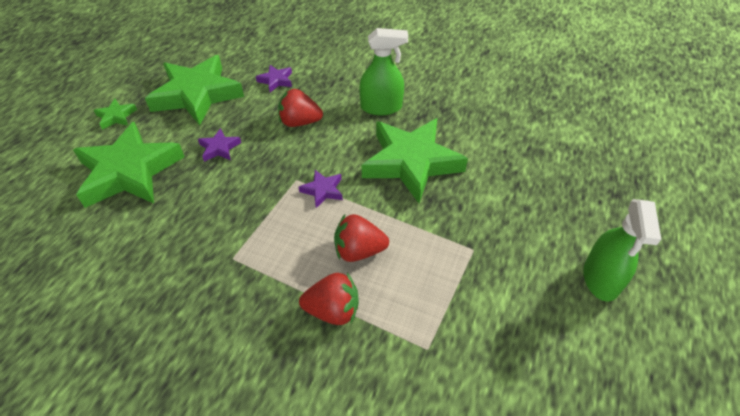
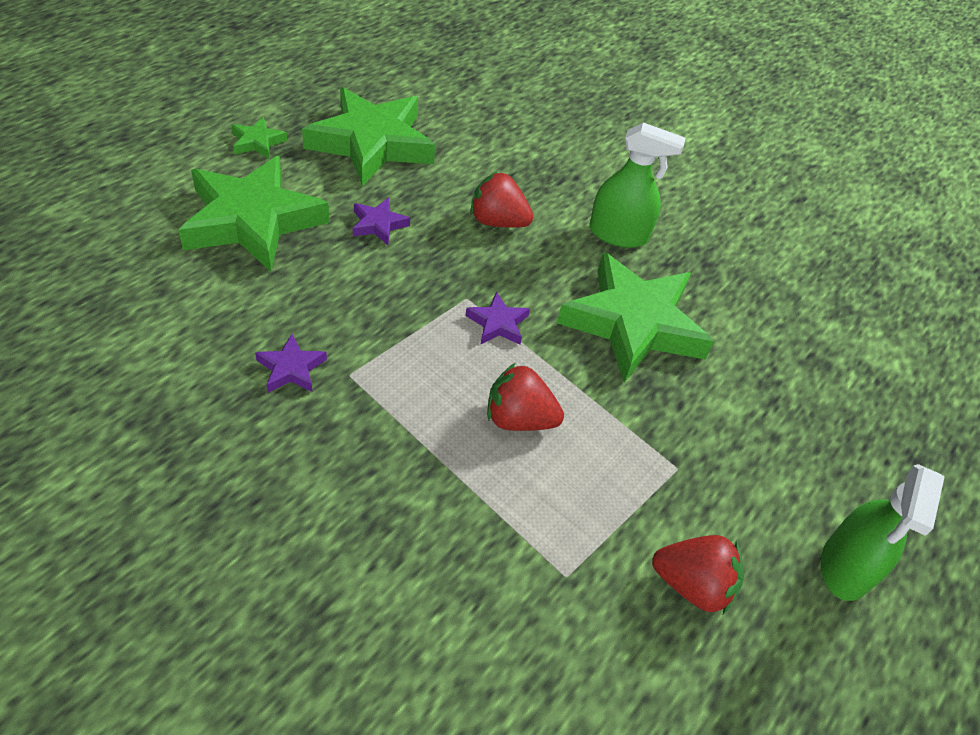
camera: 10 degrees right, 0 degrees up
(276, 81) = (484, 155): purple star -> purple star (291, 369)
(333, 310) = (457, 485): red strawberry -> red strawberry (692, 585)

